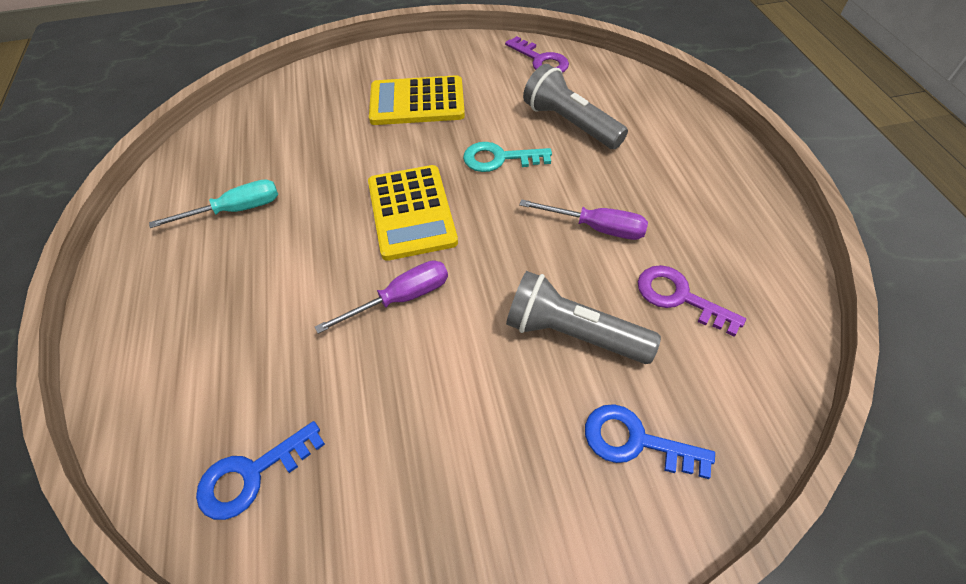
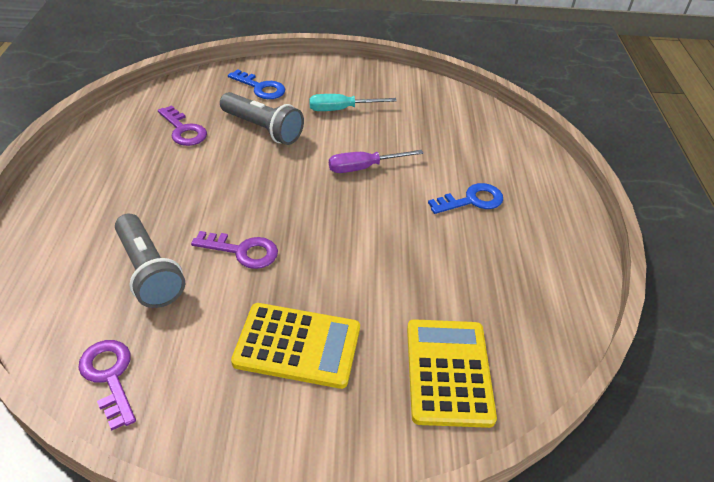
camera: 170 degrees left, 10 degrees down
(235, 210) = (496, 259): turquoise screwdriver -> turquoise screwdriver (341, 109)
(251, 475) = (457, 115): blue key -> blue key (472, 200)
(411, 212) = (340, 222): yellow calculator -> yellow calculator (448, 372)
(499, 158) = (243, 251): turquoise key -> purple key
(596, 228) = (202, 178): purple screwdriver -> none

